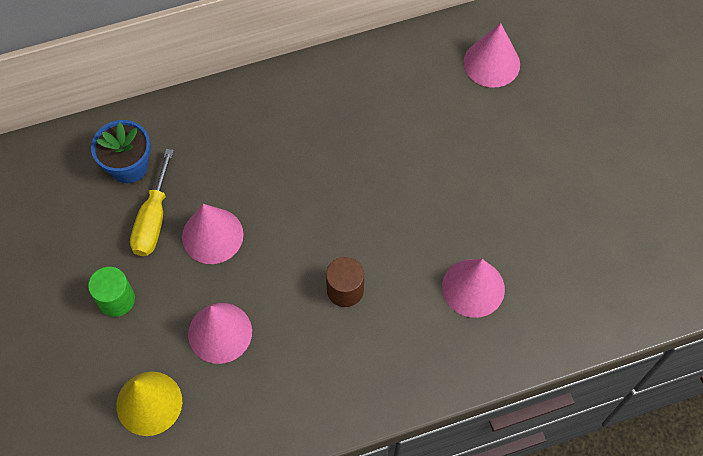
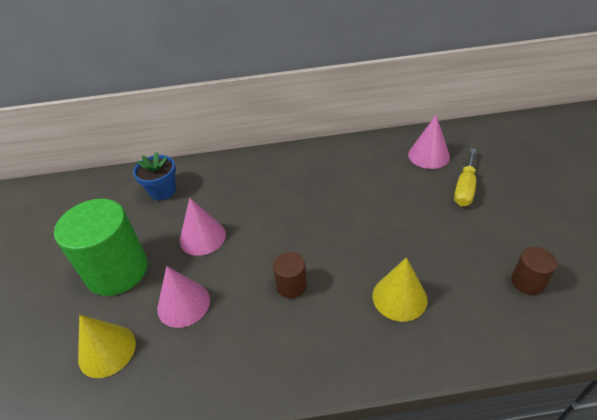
camera: 15 degrees right, 20 degrees down
(116, 299) = (117, 270): green cylinder -> green cylinder, size x2.14
(153, 220) = (165, 223): yellow screwdriver -> yellow screwdriver (465, 188)
(473, 288) = (399, 297): pink cone -> yellow cone
(614, 248) = (527, 282): none -> brown cylinder

